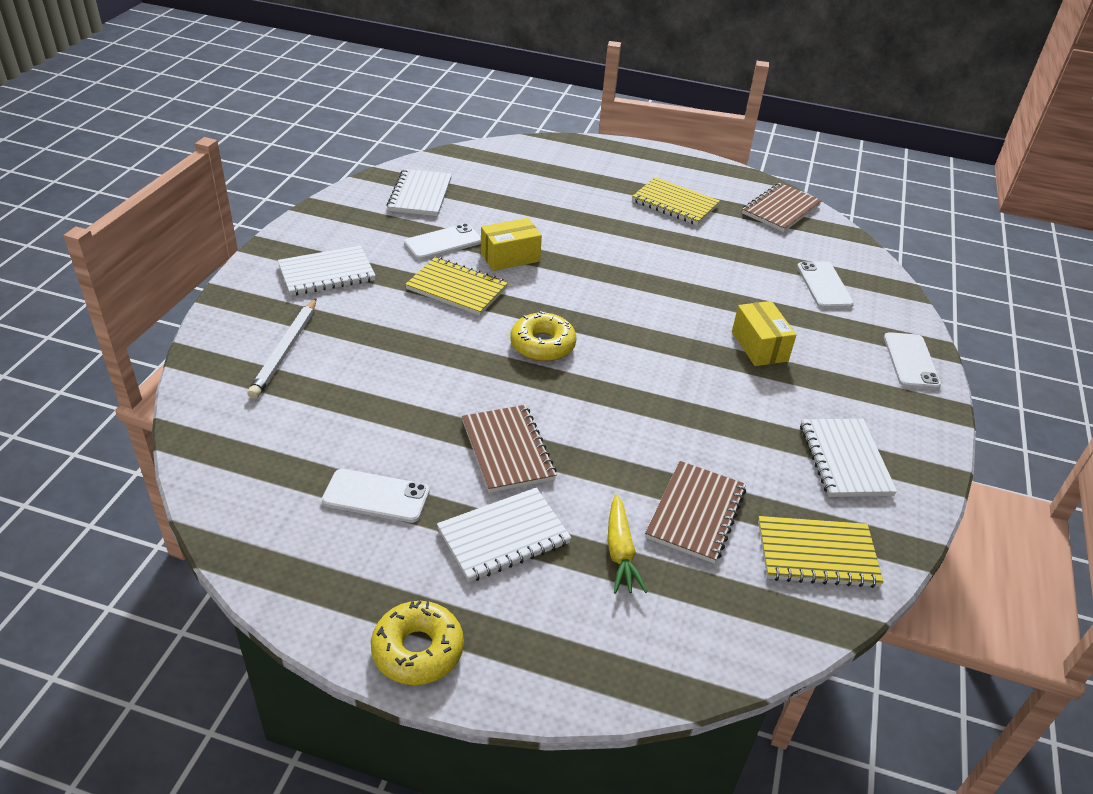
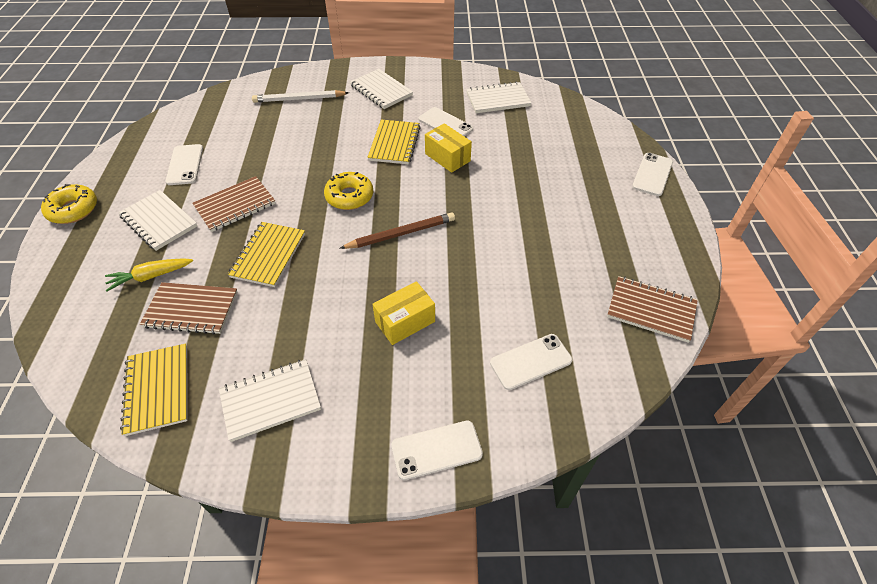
camera: 75 degrees right, 10 degrees up
(610, 150) = (652, 174): none -> white phone
(628, 320) = (401, 234): none -> brown pencil
(674, 204) = (596, 231): yellow notebook -> yellow notebook (268, 255)

